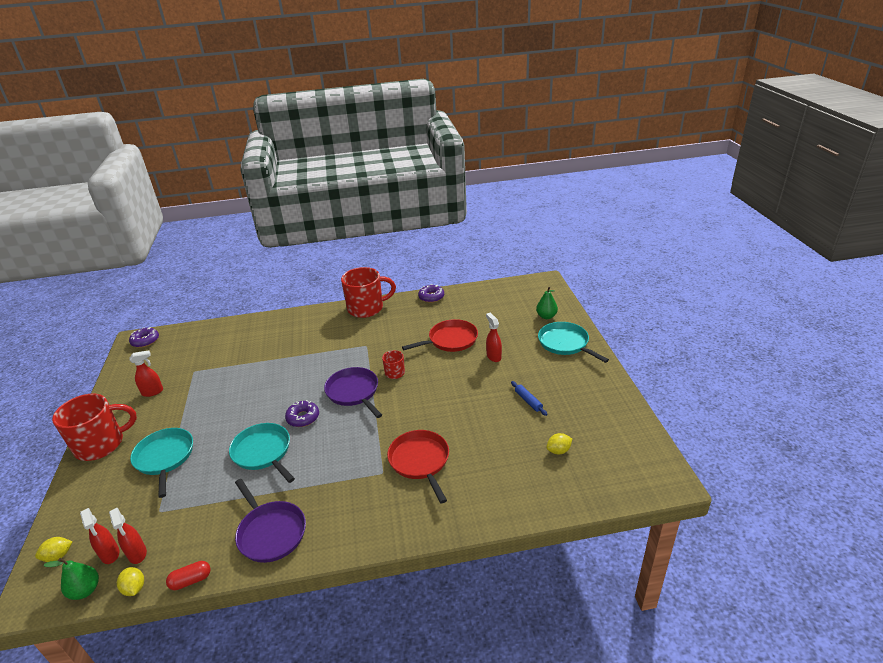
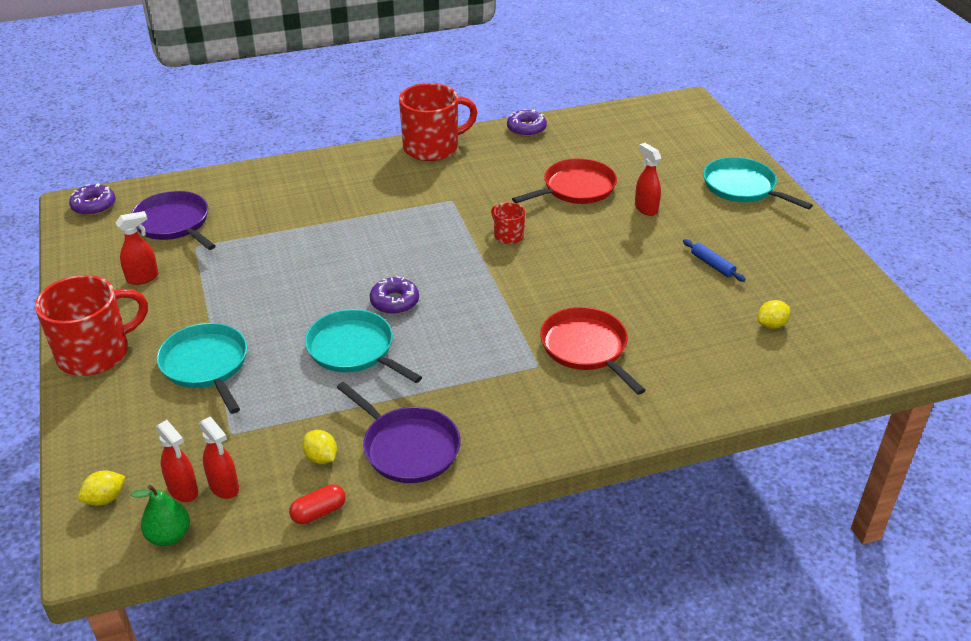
camera: 10 degrees left, 5 degrees up
(134, 588) = (241, 528): yellow lemon -> yellow lemon (321, 458)
(354, 392) = (457, 264): purple pan -> purple pan (174, 223)
(546, 316) = (705, 151): green pear -> none

